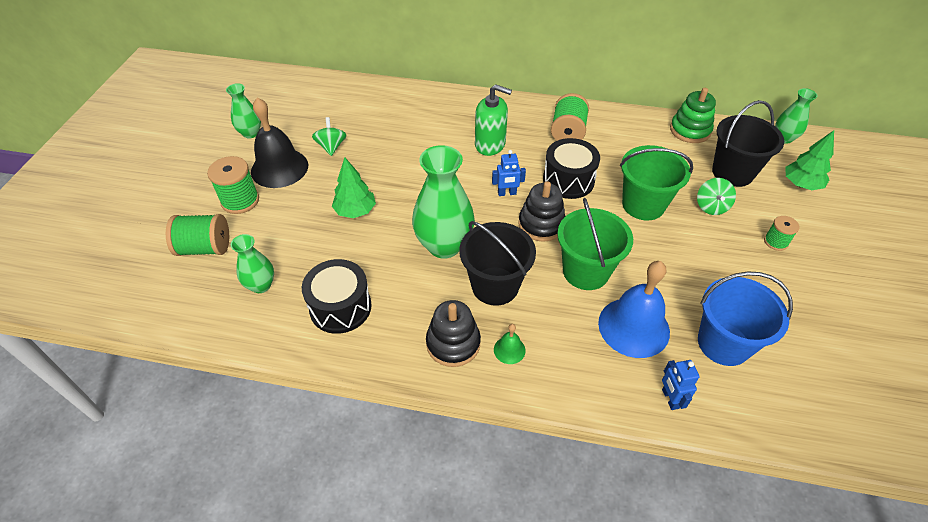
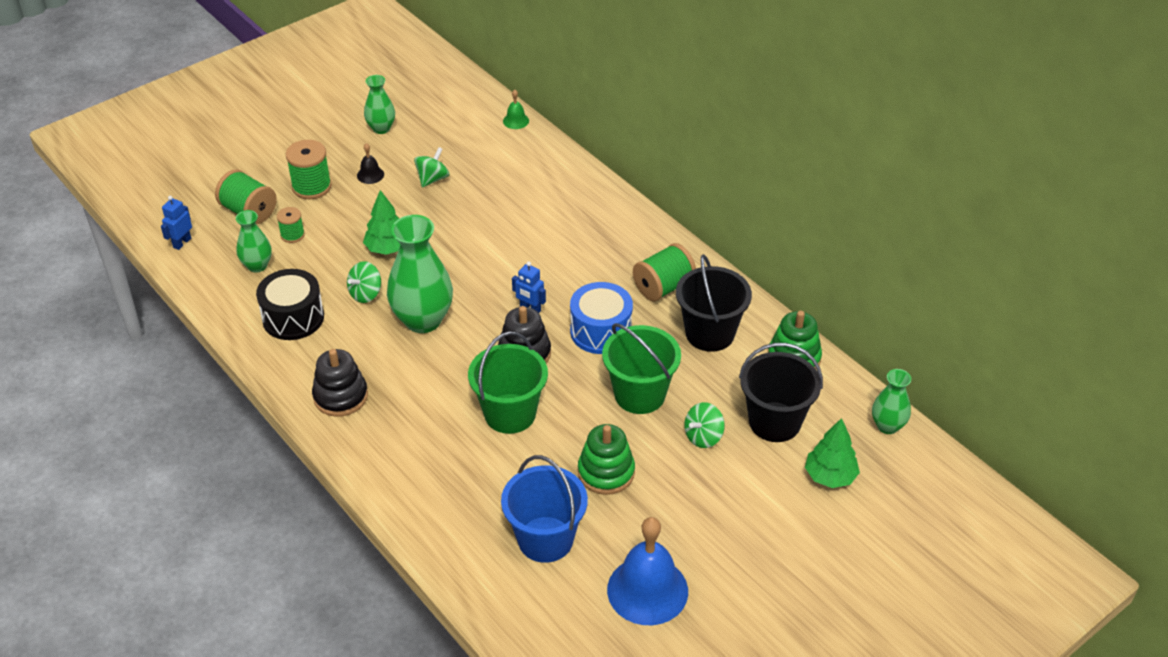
camera: 40 degrees right, 5 degrees down
(279, 168) = (370, 175): black bell -> black bell, size x0.44
(378, 253) = (365, 294): none -> green spinning top
(490, 144) = (573, 256): green soap dispenser -> none
(495, 286) = (423, 376): black bucket -> black bucket (710, 333)
(509, 350) = (374, 428): green bell -> green bell (516, 121)
(568, 180) = (601, 331): black drum -> blue drum
(633, 327) = (490, 478): blue bell -> blue bell (647, 590)
(670, 399) = (447, 542): blue robot -> blue robot (182, 243)
(693, 268) = (606, 472): none -> green stacking toy
(775, 242) = (718, 503): green spool -> green spool (292, 235)

